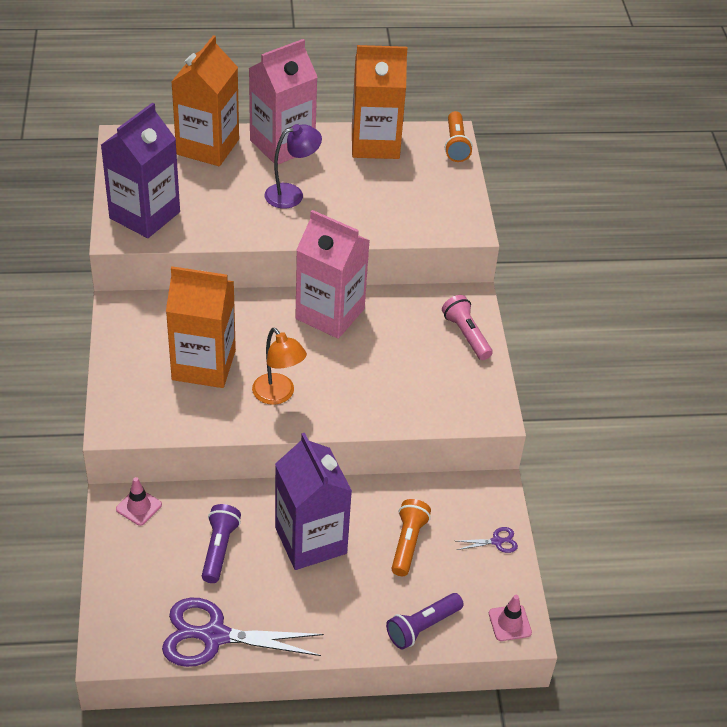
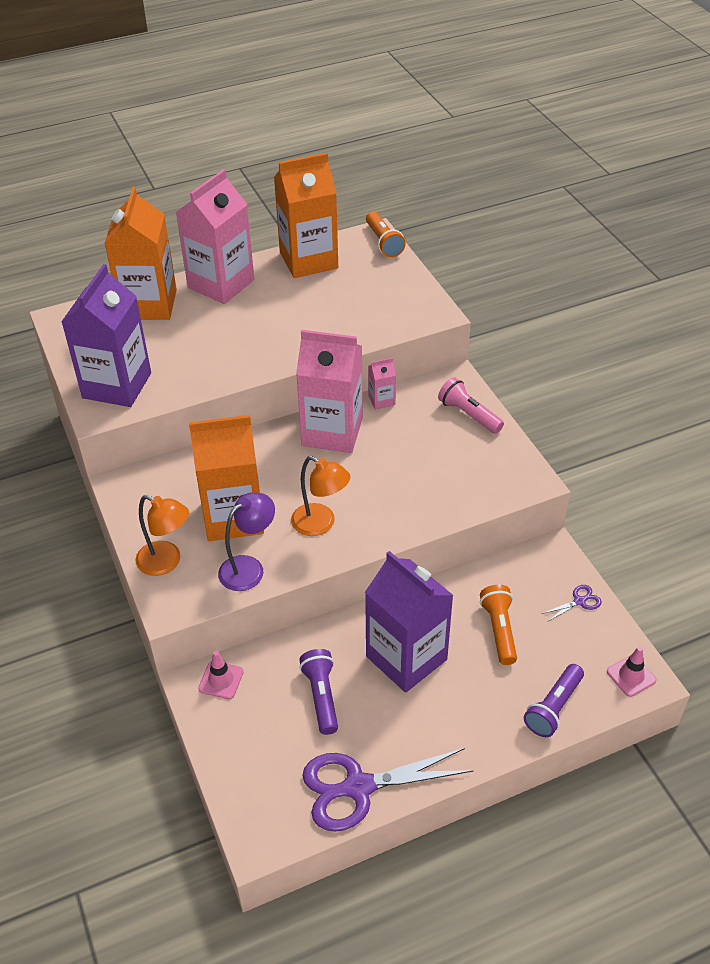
camera: 15 degrees left, 0 degrees up
(127, 387) = (166, 562): none -> orange lamp
(292, 194) = (253, 327): purple lamp -> purple lamp (249, 568)
(390, 297) = (381, 400): none -> pink carton

